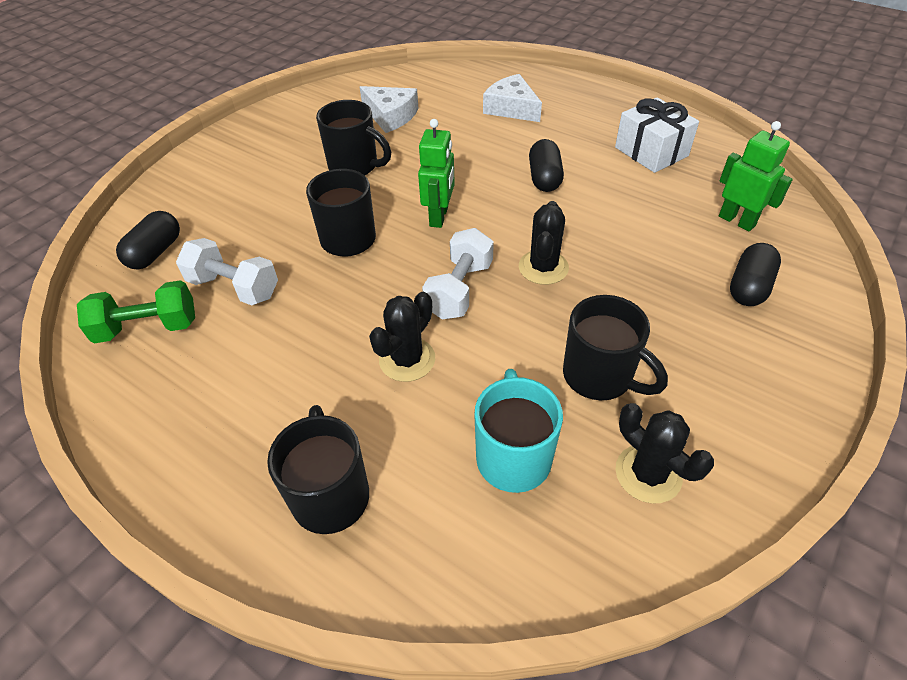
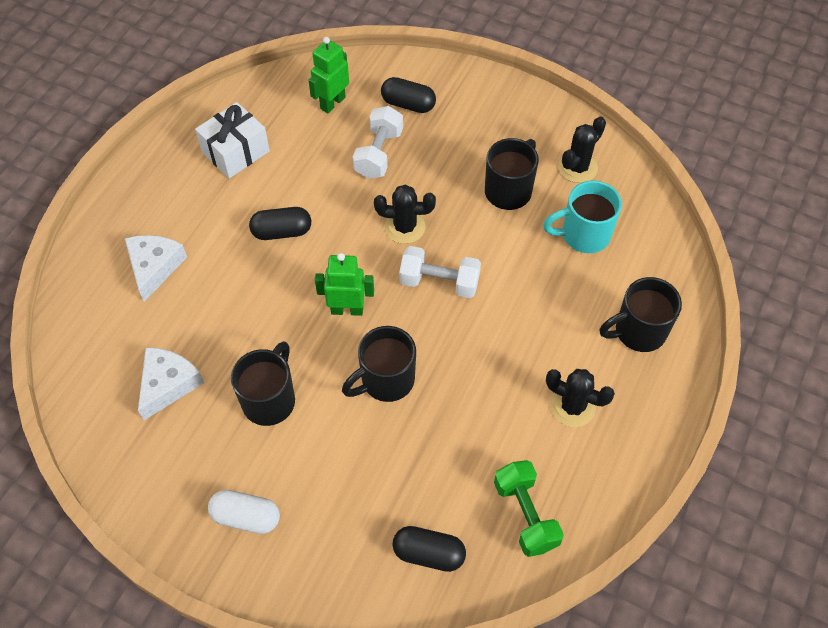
camera: 100 degrees left, 10 degrees up
(234, 287) = (465, 459): white dumbbell -> white dumbbell (379, 153)
(253, 152) = (246, 517): none -> white capsule
(407, 359) = (518, 307): black cactus -> black cactus (572, 406)
(511, 108) = (154, 267): white cheese -> white cheese turned 150 degrees clockwise

